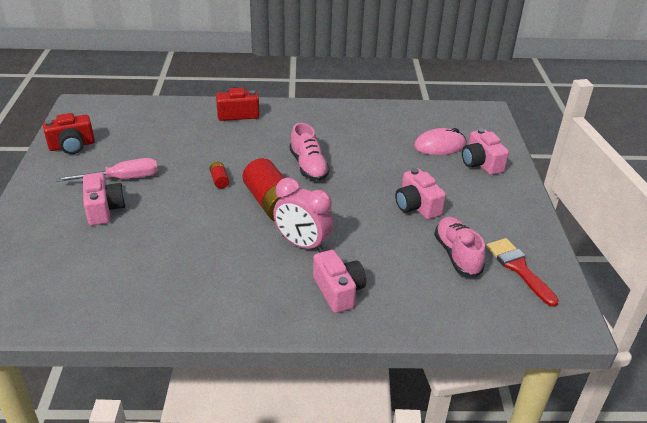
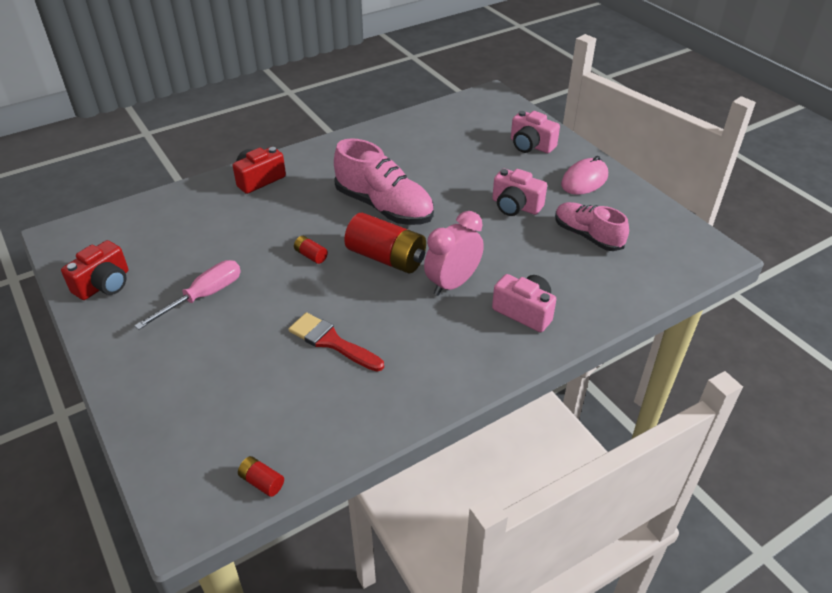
camera: 30 degrees left, 5 degrees up
(31, 319) = (262, 482): none -> red battery
(104, 209) = (219, 336): pink camera -> none
(302, 244) = (452, 284): pink clock -> pink clock turned 135 degrees clockwise
(308, 166) = (384, 207): pink shoe -> pink shoe, size x1.54
(439, 146) = (481, 142): pink mouse -> pink mouse (584, 180)
(518, 268) = (642, 226): red brush -> red brush (331, 342)

